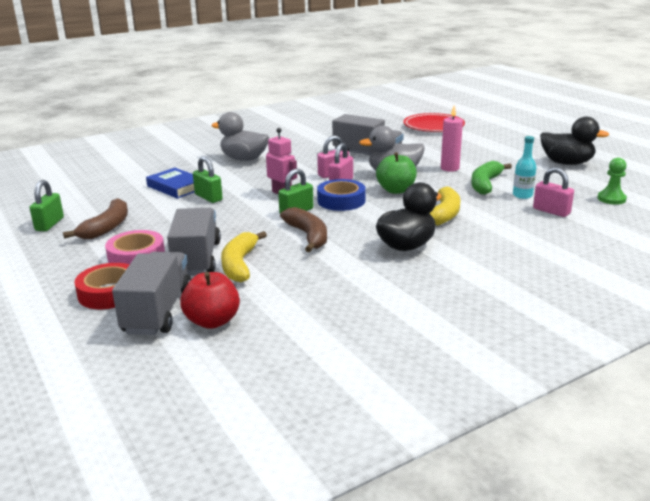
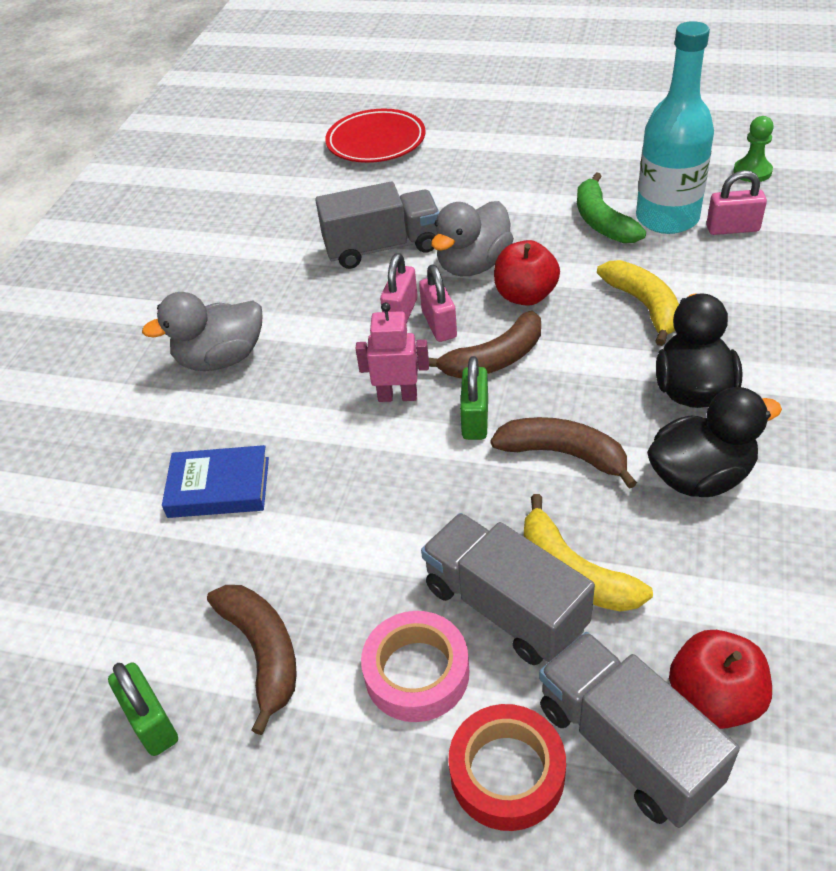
camera: 40 degrees left, 20 degrees up
(208, 197) = (308, 475): green padlock -> none
(341, 201) = (494, 359): blue tape -> brown banana
(396, 190) = (525, 296): green apple -> red apple
(449, 168) = (521, 215): pink candle -> none
(522, 195) = (667, 218): turquoise bottle -> turquoise bottle, size x2.17
(566, 163) = (625, 133): black duck -> black duck (700, 477)

